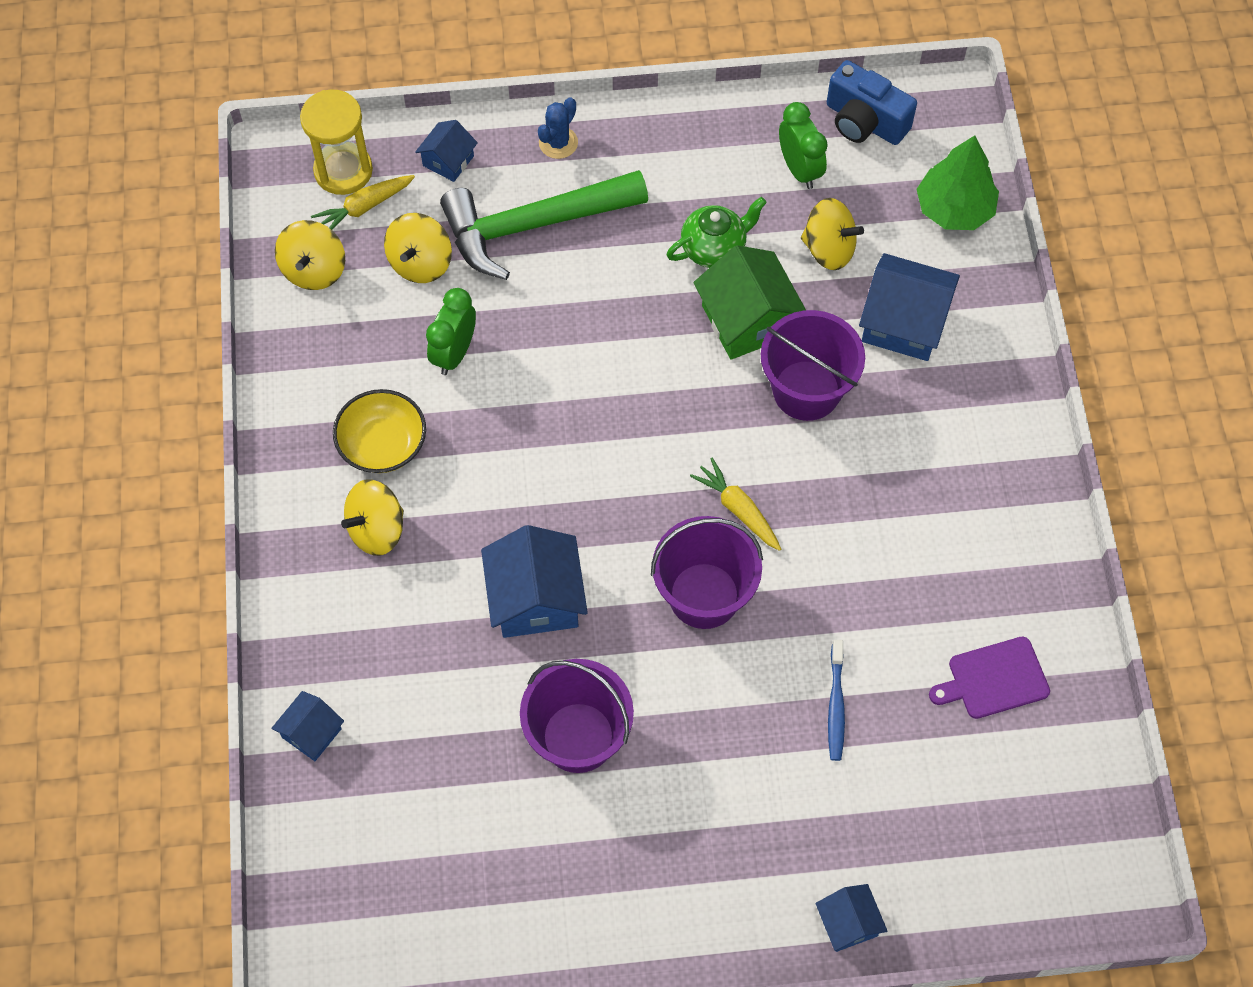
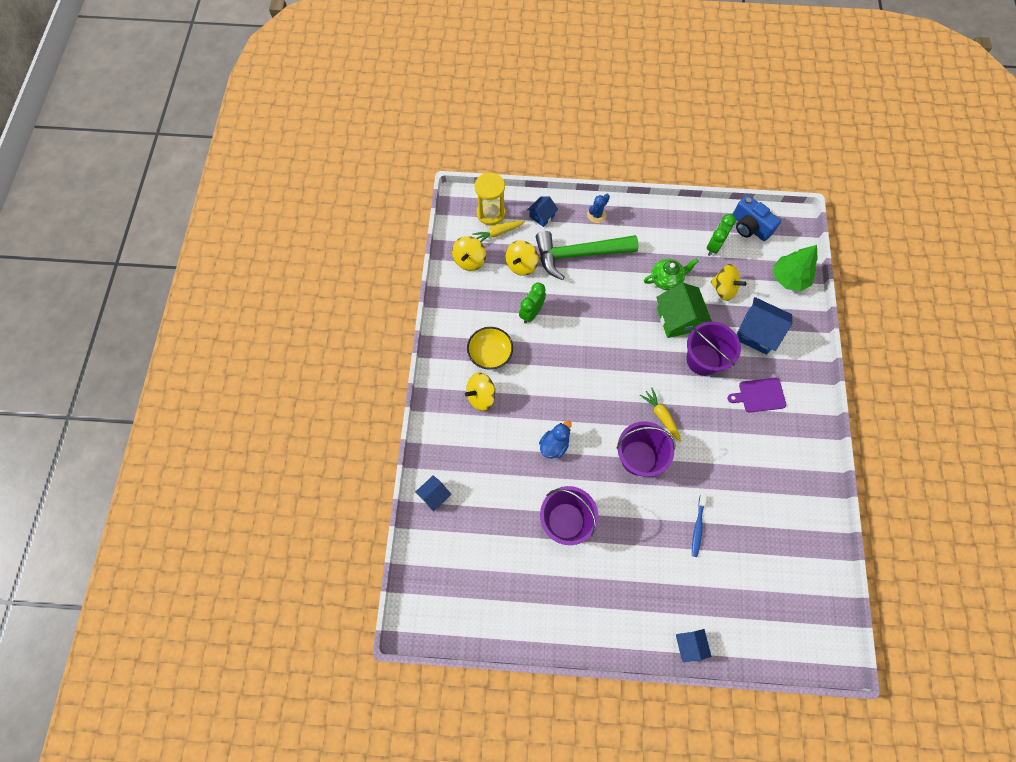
camera: 10 degrees right, 5 degrees up
(536, 598) = (554, 445): blue house -> blue duck
(799, 169) = (714, 246): green clock -> green clock turned 135 degrees counterclockwise
(994, 679) = (780, 527): purple cutting board -> purple cutting board (759, 395)

